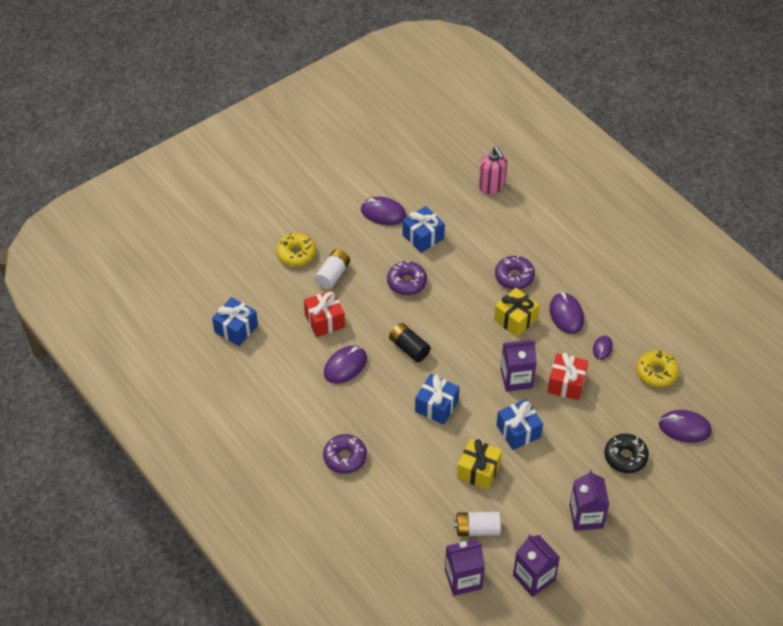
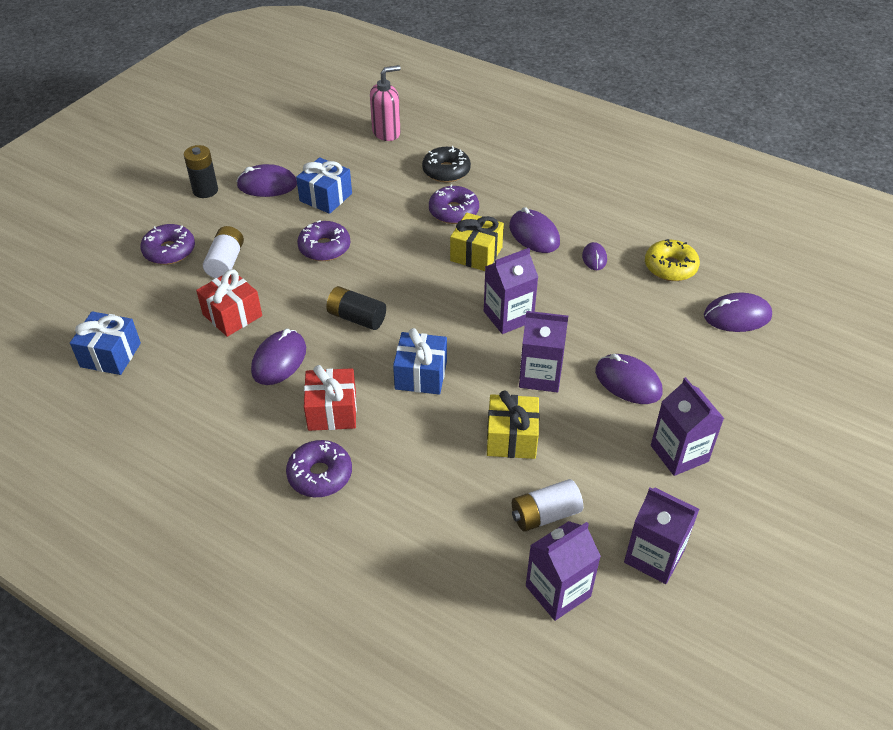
camera: 20 degrees left, 5 degrees down
(296, 254) = (169, 251): yellow donut -> purple donut
(336, 205) = (205, 190): none -> black battery
(492, 186) = (386, 133): pink soap dispenser -> pink soap dispenser turned 75 degrees counterclockwise
(518, 431) = (540, 375): blue gift -> purple carton
(566, 384) = (572, 306): red gift -> red gift (332, 411)
(577, 455) = (628, 382): none -> purple mouse
(625, 457) = (687, 368): black donut -> black donut (446, 171)

